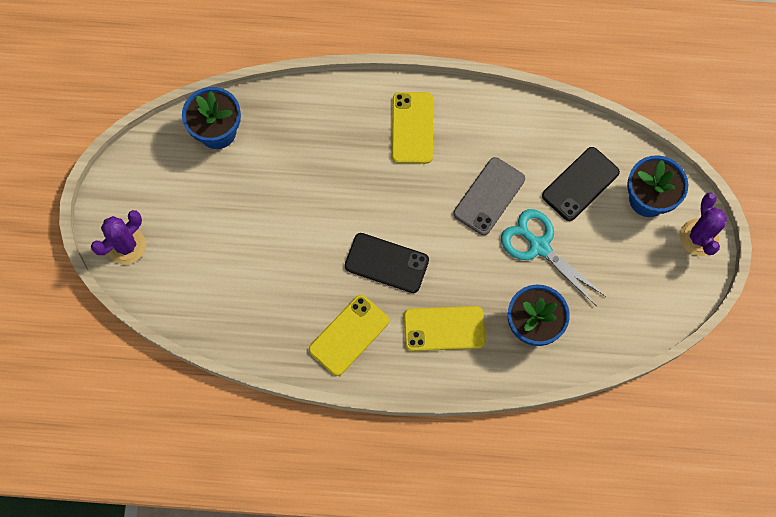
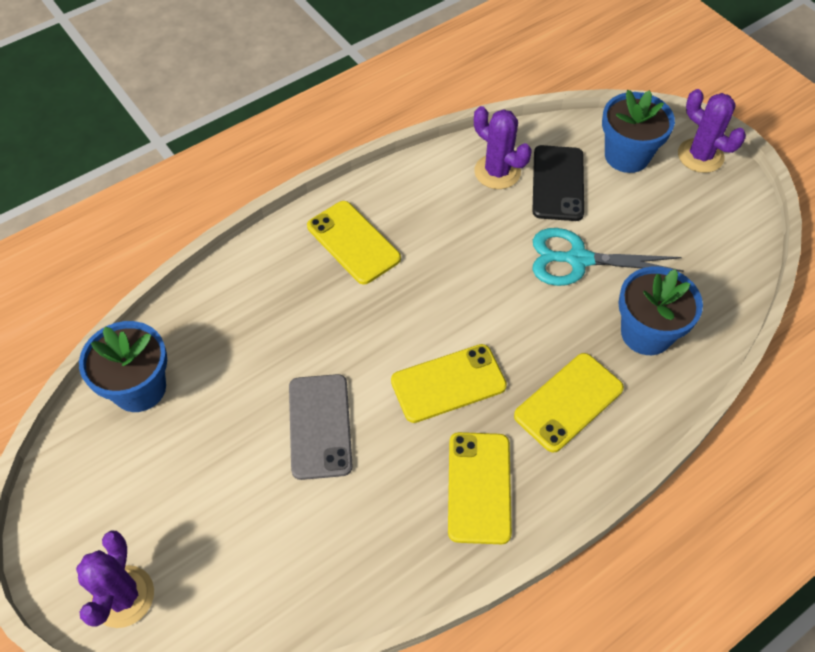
camera: 40 degrees left, 15 degrees down
(386, 263) = (448, 383): black phone -> yellow phone
(489, 196) = (487, 250): grey phone -> grey phone (320, 426)
(548, 145) = (497, 172): none -> purple cactus

